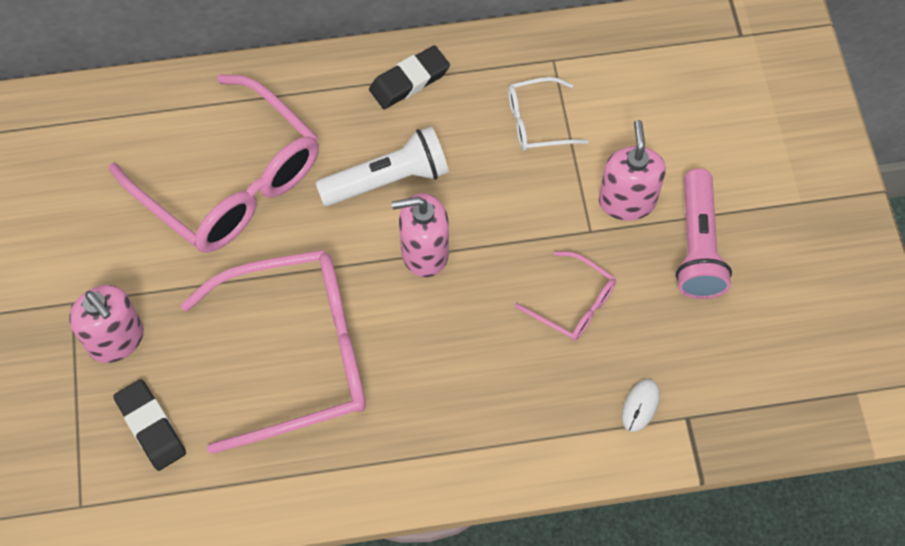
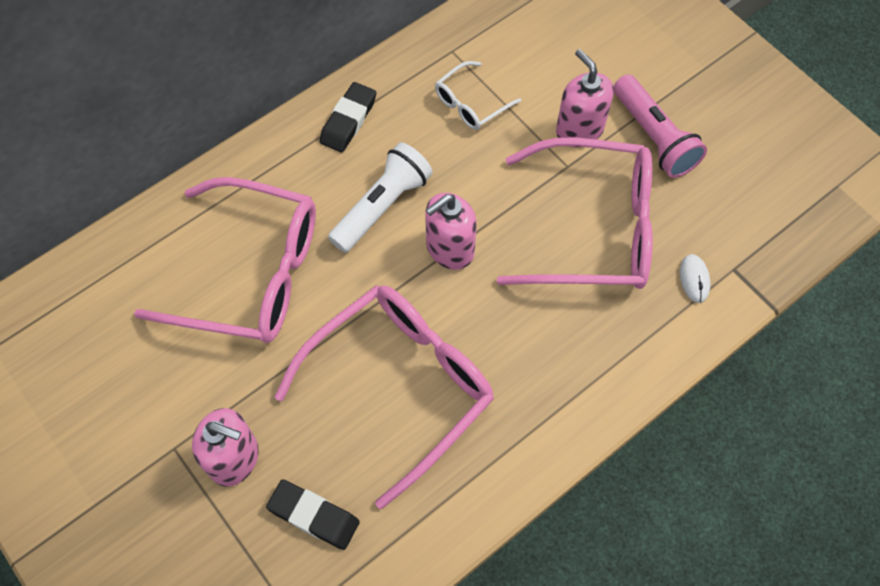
camera: 30 degrees left, 0 degrees up
(573, 304) = (592, 228): pink glasses -> pink glasses, size x2.16

